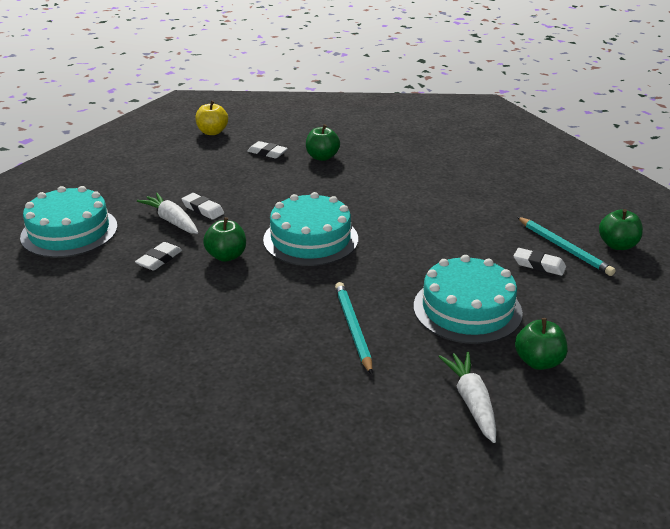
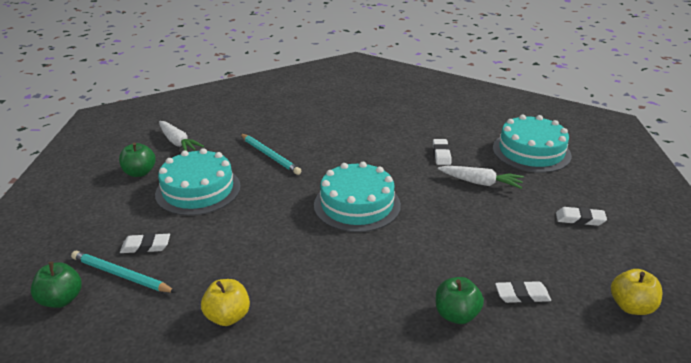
camera: 150 degrees right, 0 degrees up
(203, 209) = (474, 200): white eraser -> white eraser (580, 219)
(226, 256) = (401, 171): green apple -> none
(480, 198) = (228, 316): none -> yellow apple

